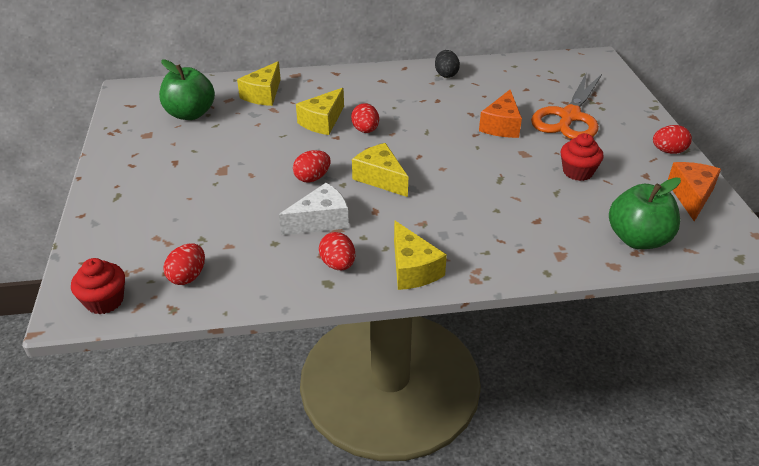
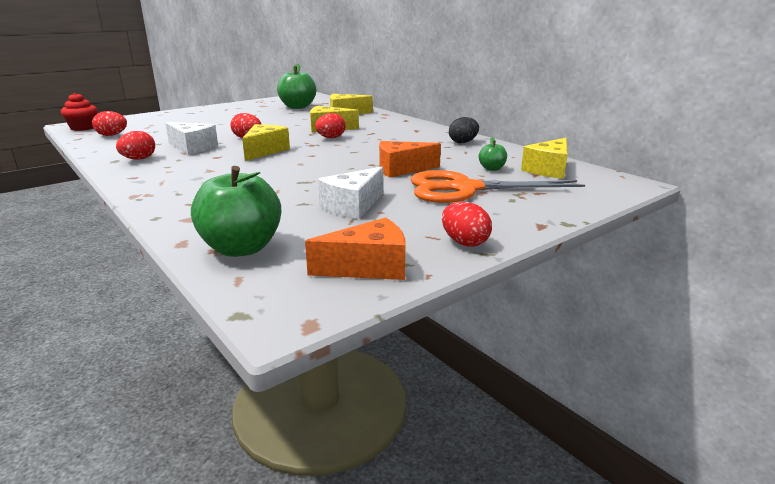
camera: 60 degrees right, 15 degrees down
(412, 269) = (141, 177): yellow cheese -> yellow cheese (548, 169)
(529, 89) = (492, 168): none -> green apple
(577, 172) = (353, 206): red cupcake -> white cheese

